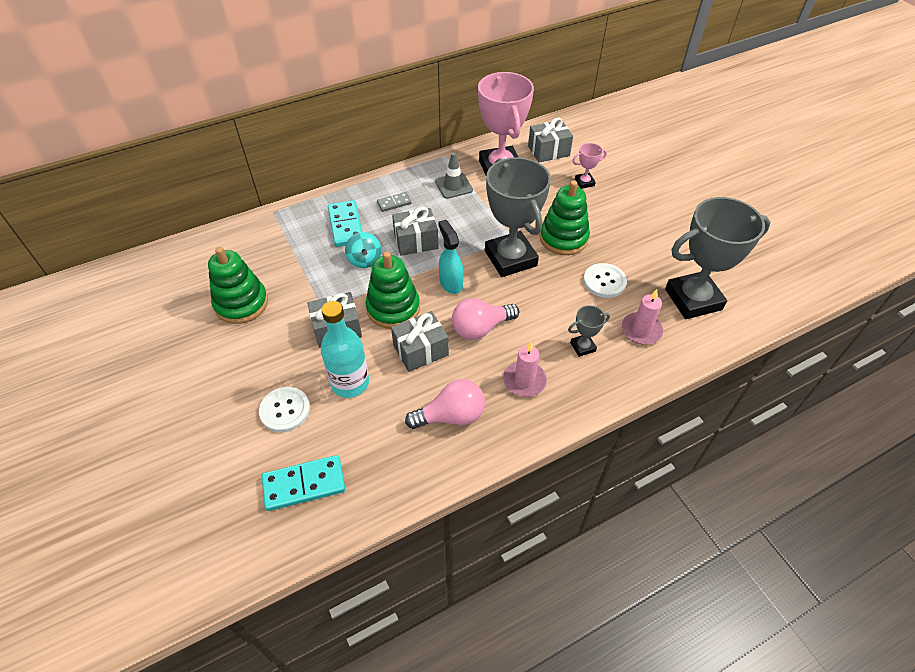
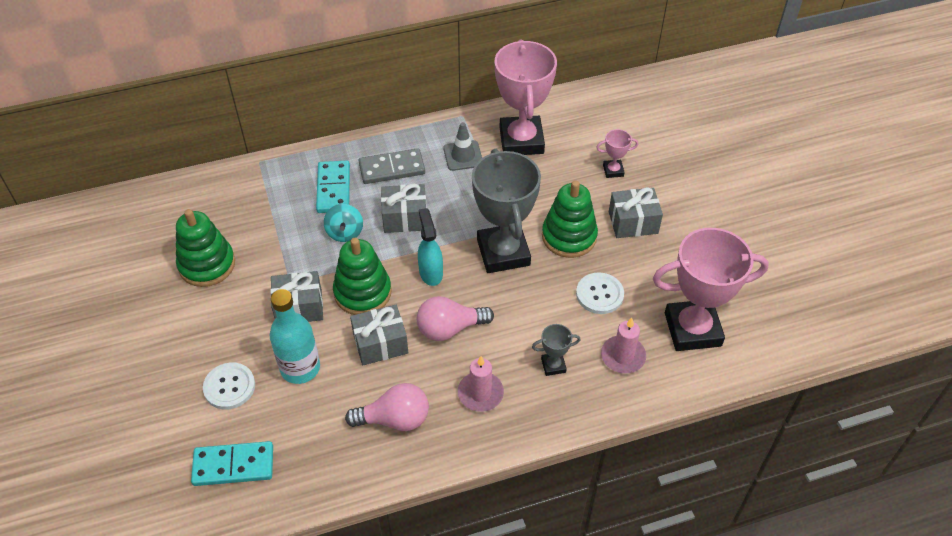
camera: 10 degrees right, 0 degrees up
(394, 203) = (392, 169): grey domino -> grey domino, size x1.77
(548, 151) = (583, 125): grey gift -> grey gift (633, 222)
(693, 299) = (692, 329): grey trophy -> pink trophy

